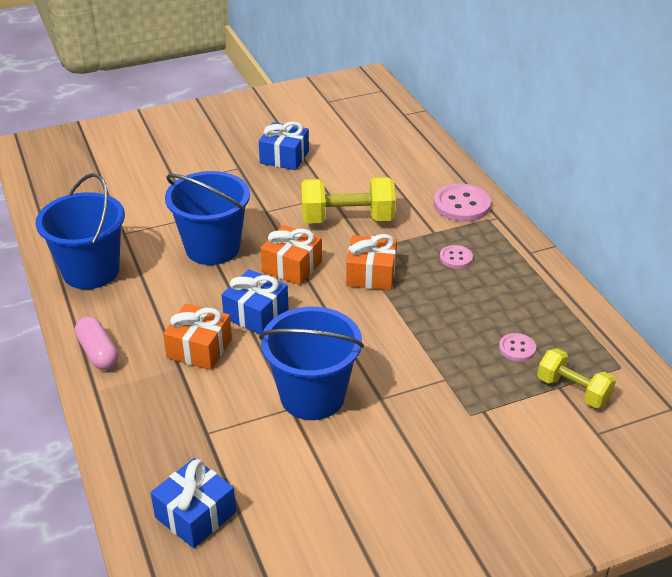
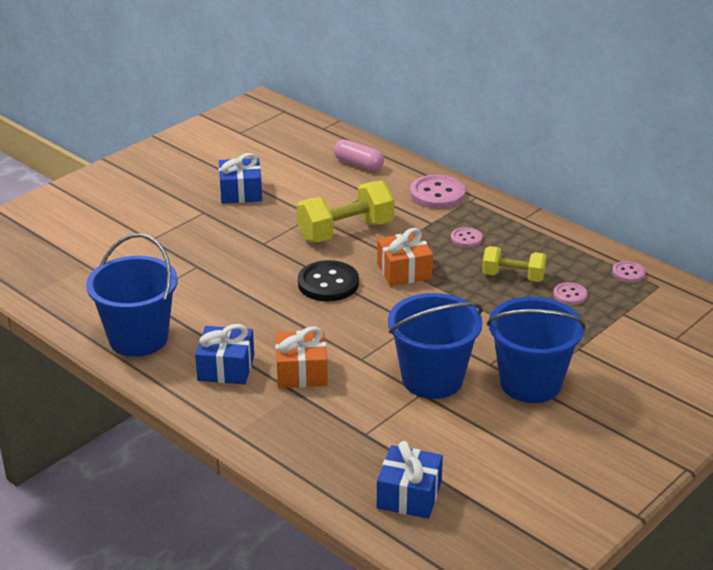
camera: 25 degrees left, 5 degrees down
(98, 352) = (209, 402): pink capsule -> pink capsule (358, 164)
(212, 248) = (240, 287): blue bucket -> blue bucket (530, 383)
(256, 314) = (328, 330): blue gift -> blue gift (226, 368)
(292, 266) = (328, 283): orange gift -> black button
(573, 390) = (636, 313): yellow dumbbell -> yellow dumbbell (513, 277)
(597, 343) = (628, 273): none -> pink button

